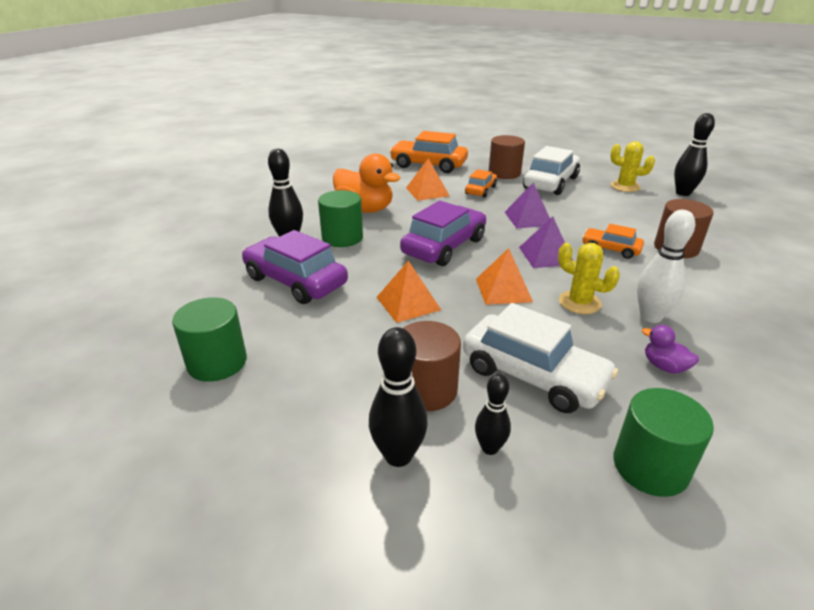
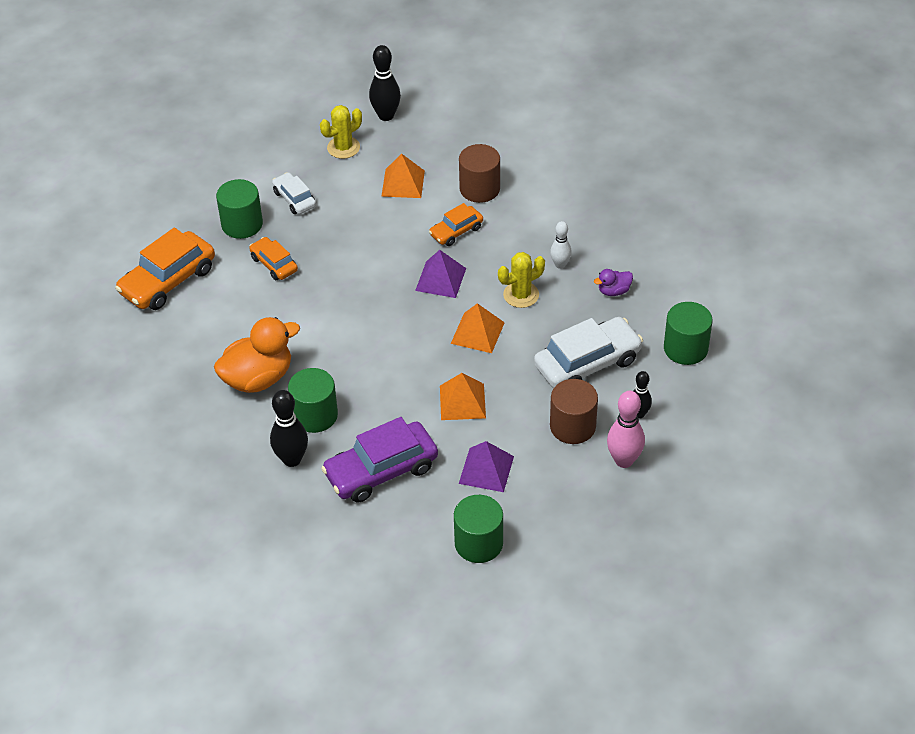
camera: 65 degrees left, 15 degrees up
(398, 455) = (624, 460): black bowling pin -> pink bowling pin
(427, 191) = (246, 310): orange pyramid -> orange pyramid (403, 183)
(444, 246) = (381, 343): purple car -> none
(504, 173) = (242, 224): brown cylinder -> green cylinder
(528, 218) = (364, 257): purple pyramid -> purple pyramid (486, 470)
(550, 183) = (294, 199): white car -> white car, size x0.56
(650, 317) = (560, 264): white bowling pin -> white bowling pin, size x0.62

